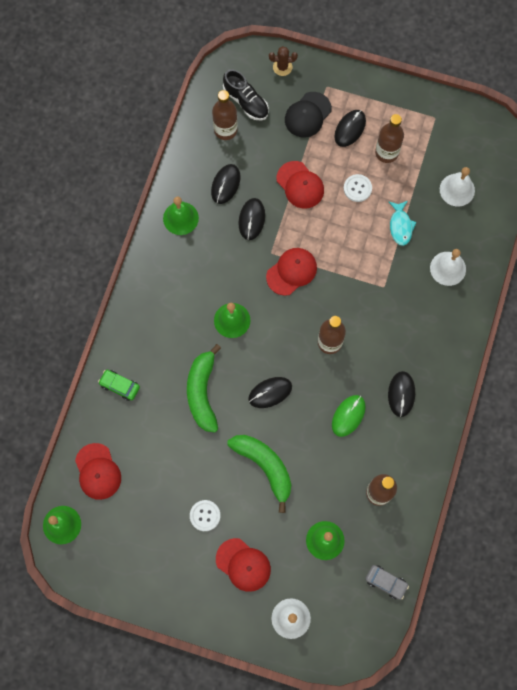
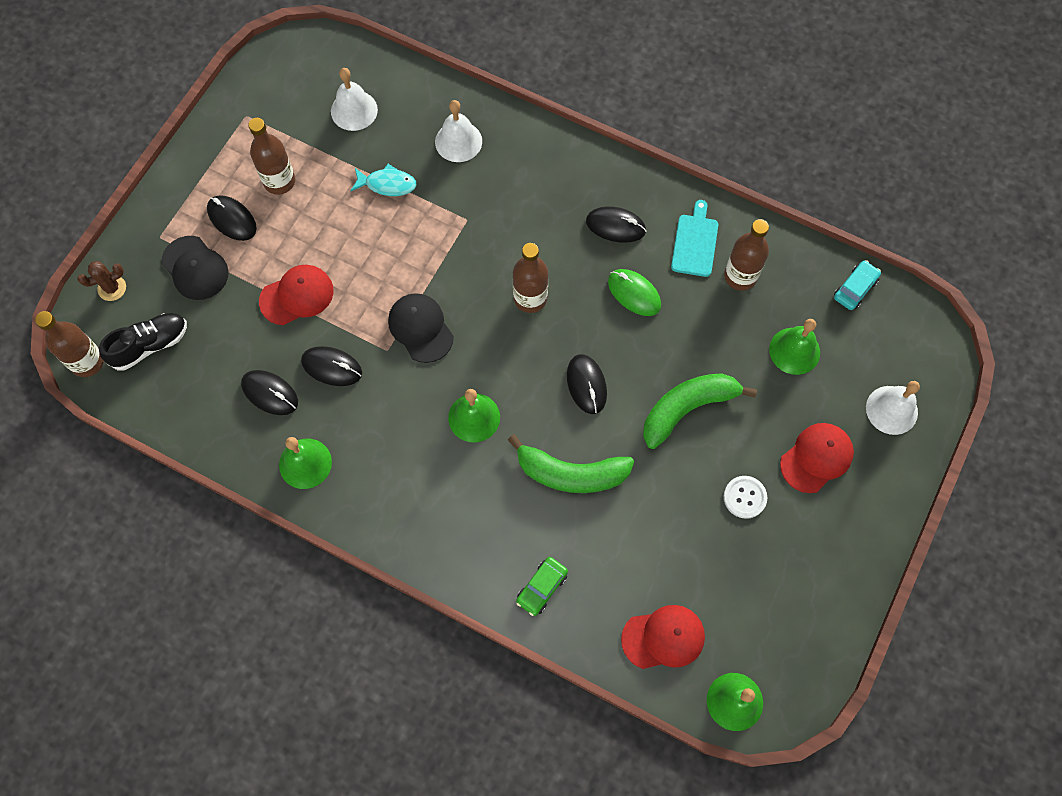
camera: 80 degrees left, 5 degrees down
(225, 130) = (185, 380): brown bottle -> brown bottle (87, 362)
(282, 67) = (112, 288): brown cactus -> brown cactus turned 60 degrees clockwise
(291, 272) = (420, 328): red cap -> black cap
(357, 188) = (321, 226): white button -> none
(386, 582) = (855, 289): grey car -> turquoise car
(400, 455) = (695, 243): none -> turquoise cutting board

